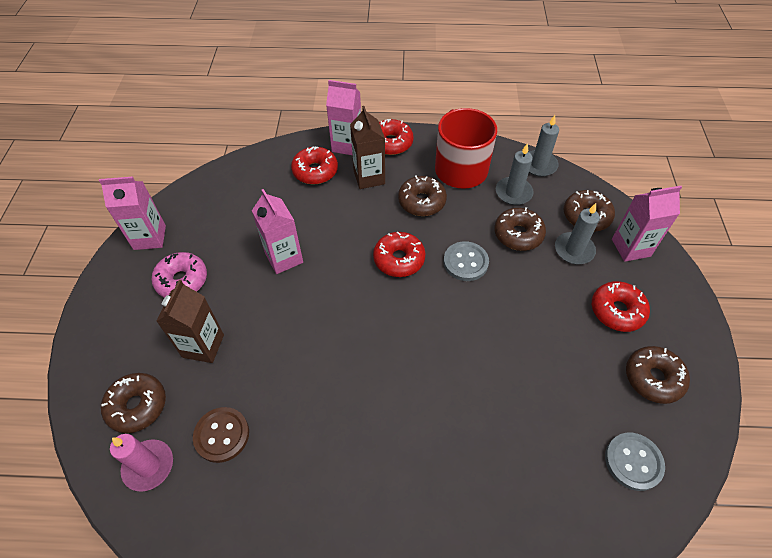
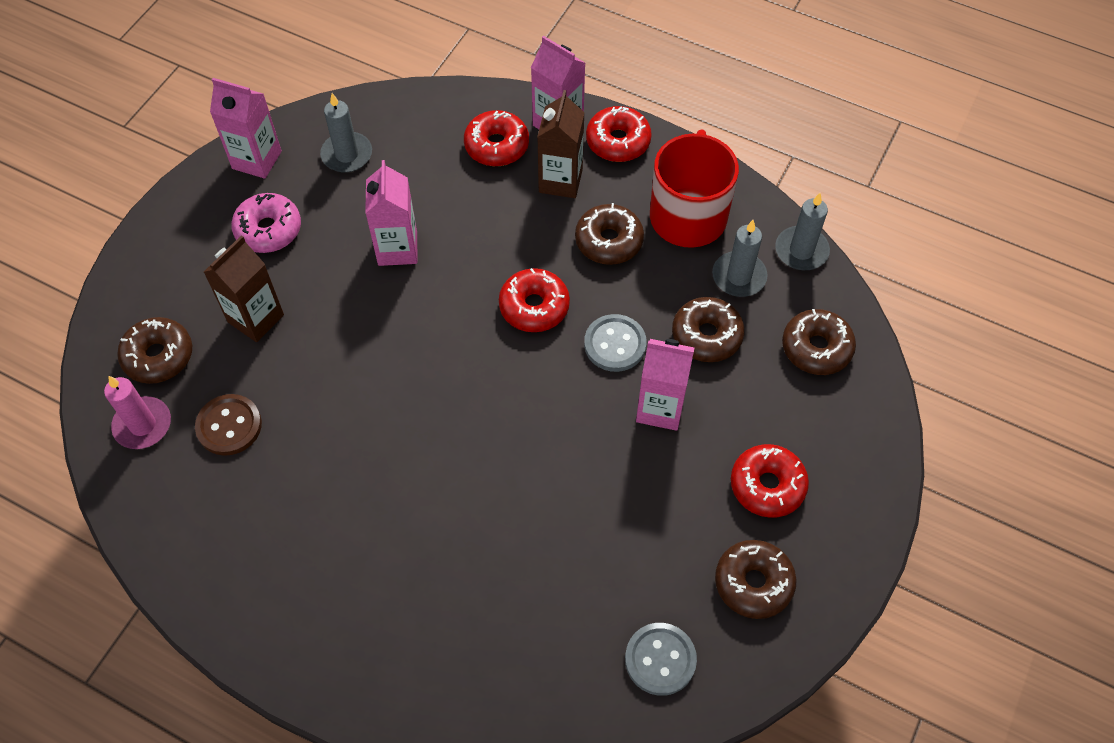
camera: 25 degrees right, 5 degrees up
(574, 250) = (766, 386): grey candle -> grey candle (347, 155)
(631, 248) = (846, 414): pink carton -> pink carton (660, 408)

